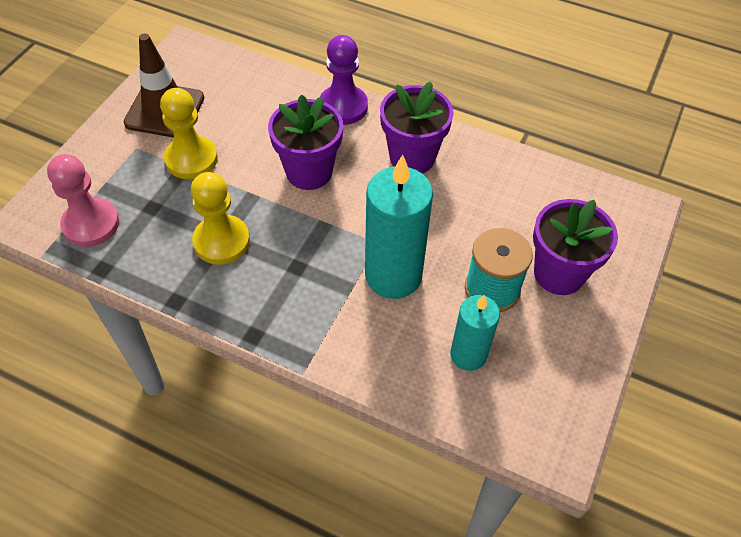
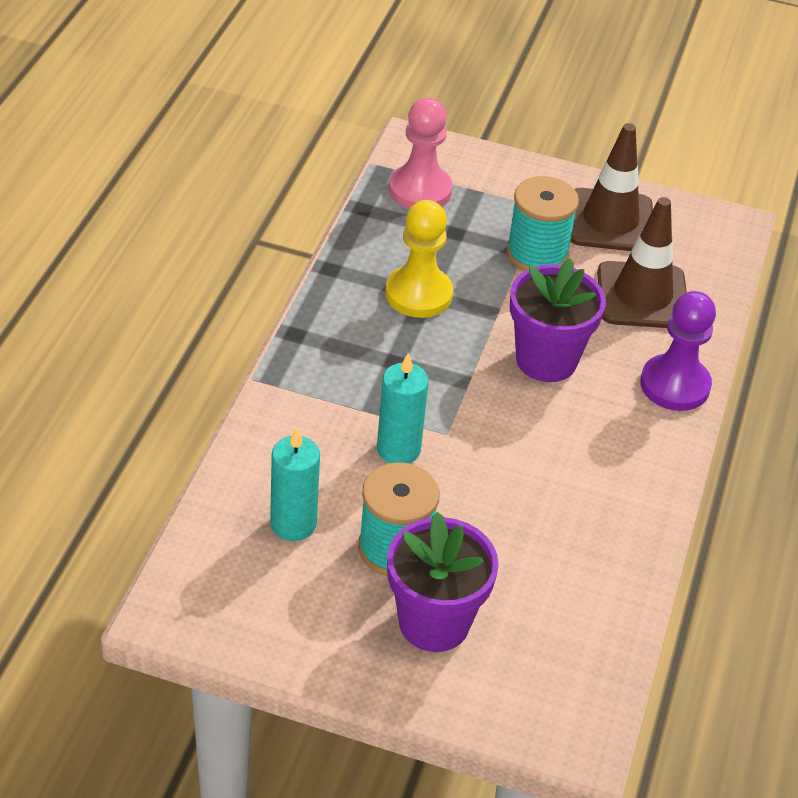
camera: 80 degrees right, 10 degrees down
(191, 159) = (537, 254): yellow pawn -> turquoise spool
(251, 107) = (642, 296): none -> brown traffic cone
(393, 275) = (398, 449): turquoise candle -> turquoise candle, size x0.60
(412, 157) = (602, 461): purple flower pot -> none

